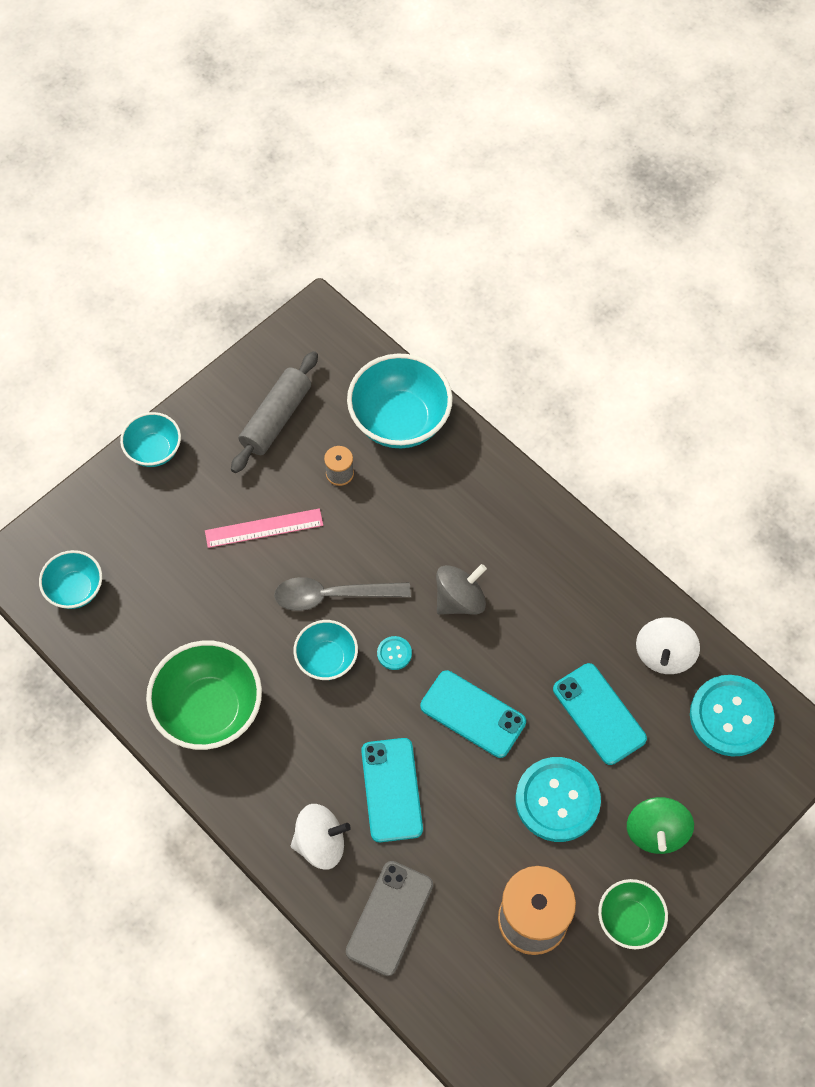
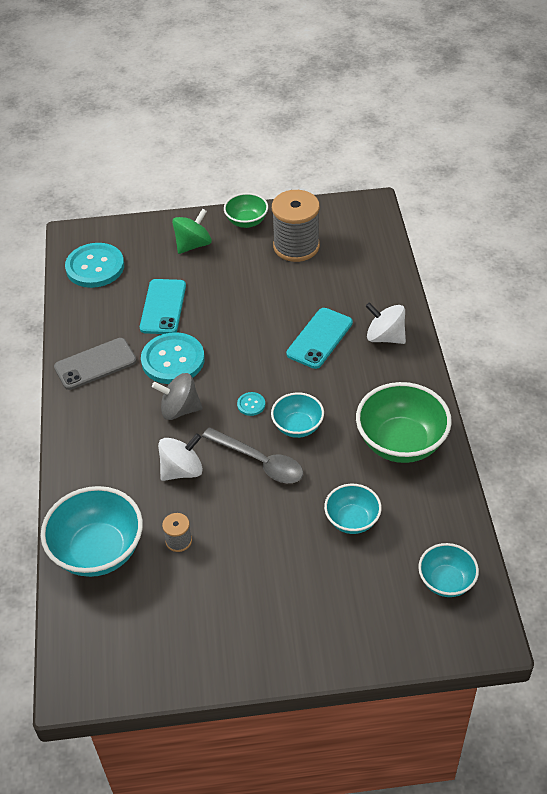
camera: 140 degrees left, 15 degrees down
(154, 450) = (305, 656): turquoise bowl -> turquoise bowl (352, 520)
(264, 528) = (268, 537): pink ruler -> none
(276, 419) = (187, 616): grey rolling pin -> none
(389, 918) = (374, 285): grey phone -> grey phone (95, 364)
(473, 714) = (235, 347): turquoise phone -> none
(557, 800) = (230, 284): turquoise button -> turquoise button (173, 360)
(664, 655) = (94, 312): white spinning top -> white spinning top (182, 470)

